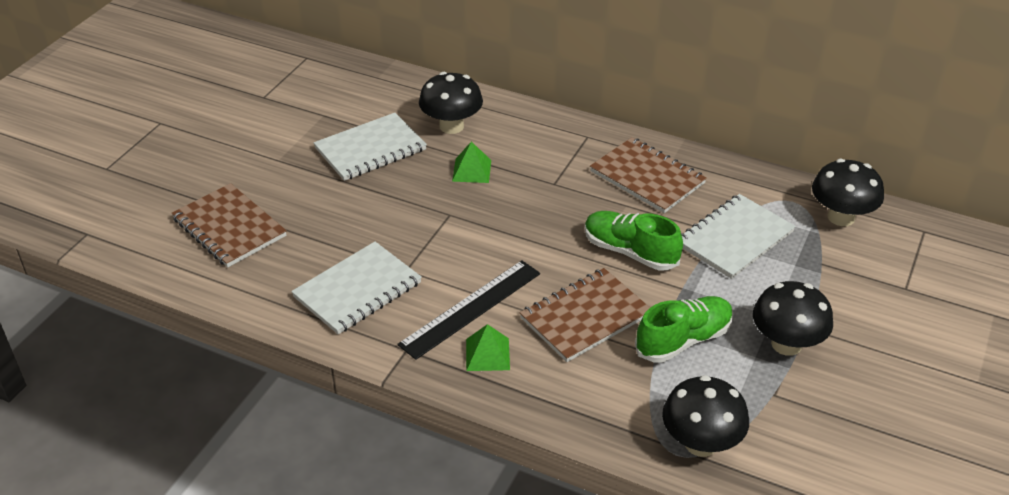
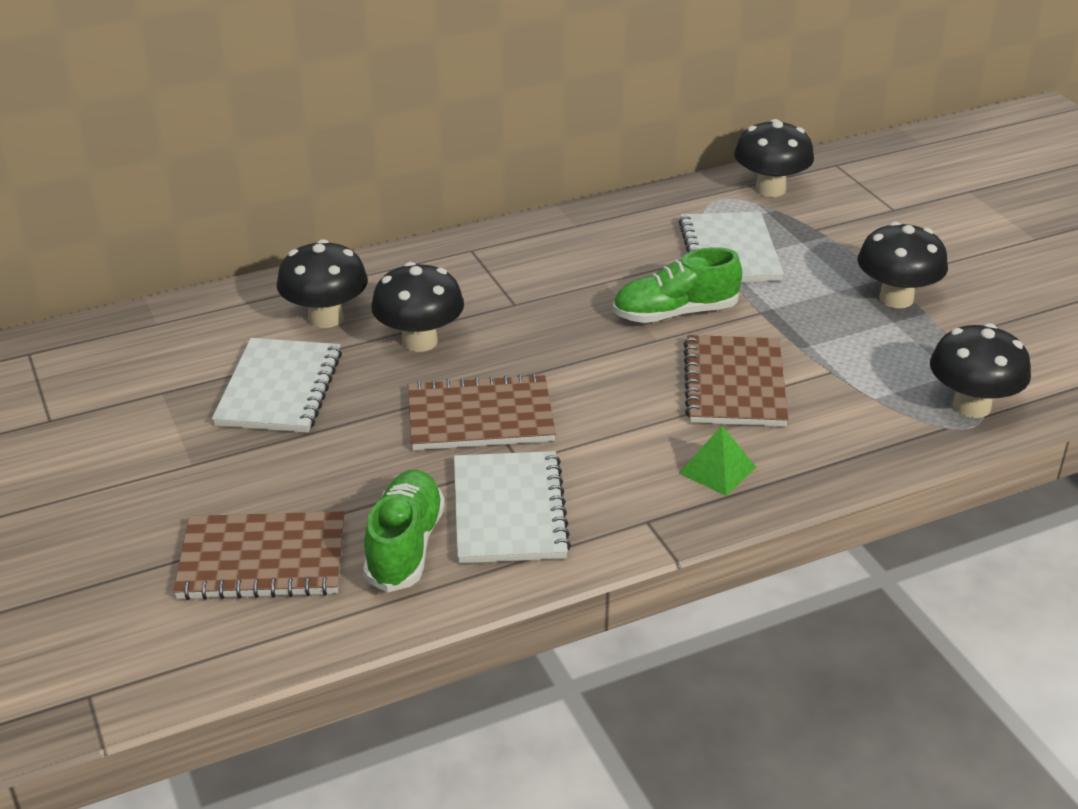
camera: 50 degrees left, 5 degrees down
(471, 308) = (636, 447): black ruler -> none
(472, 170) = (419, 341): green pyramid -> black mushroom
(647, 177) = (582, 250): brown notebook -> brown notebook (480, 417)
(683, 340) = (830, 347): green shoe -> green shoe (405, 546)

